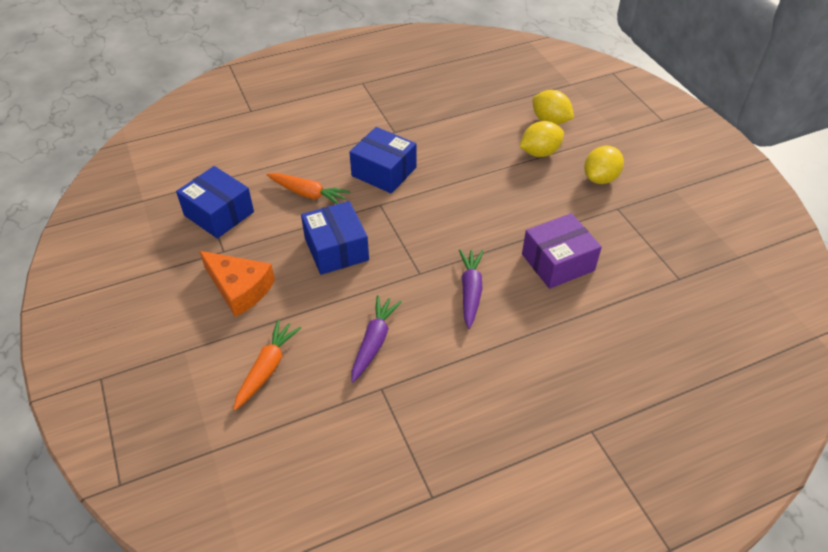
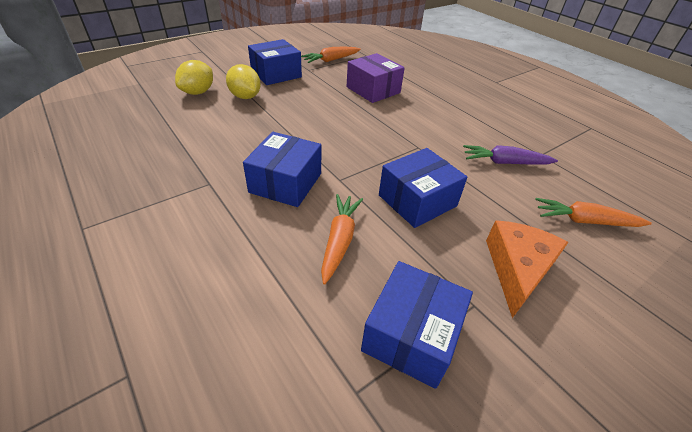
camera: 105 degrees left, 5 degrees down
(470, 291) = (422, 122): purple carrot -> none
(600, 178) = (276, 74): yellow lemon -> blue box
(652, 234) = (331, 60): none -> orange carrot

